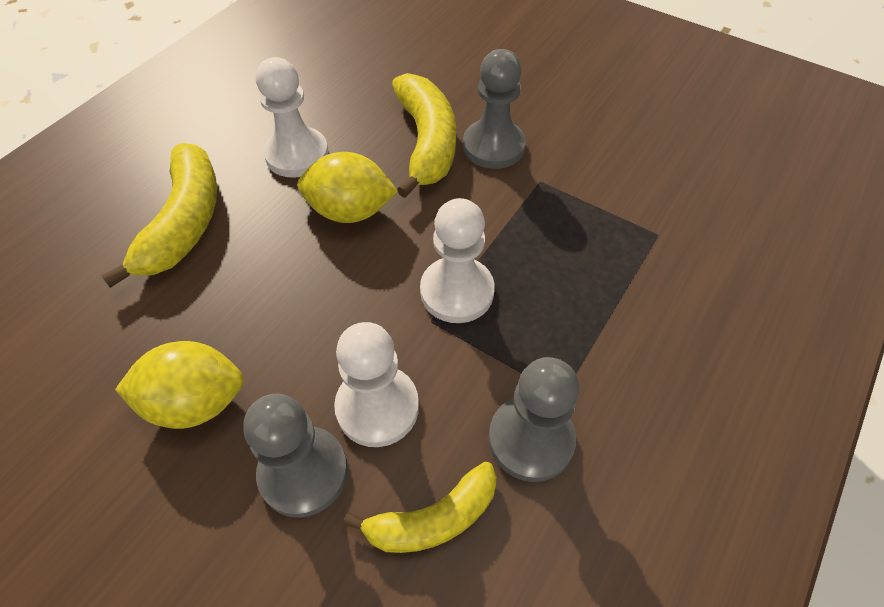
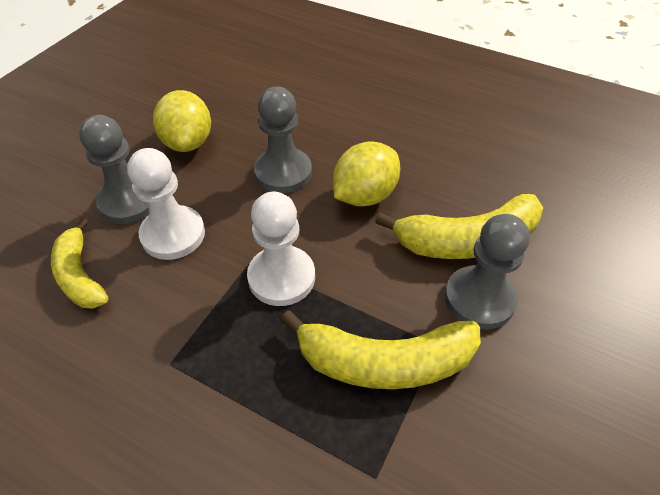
camera: 85 degrees right, 5 degrees down
(184, 222) = (338, 107): yellow banana -> yellow banana (384, 362)
(297, 154) = (423, 153): white pawn -> none
(350, 211) = (365, 195): yellow lemon -> yellow lemon turned 45 degrees clockwise
(531, 439) = (130, 338): grey pawn -> grey pawn (283, 172)

